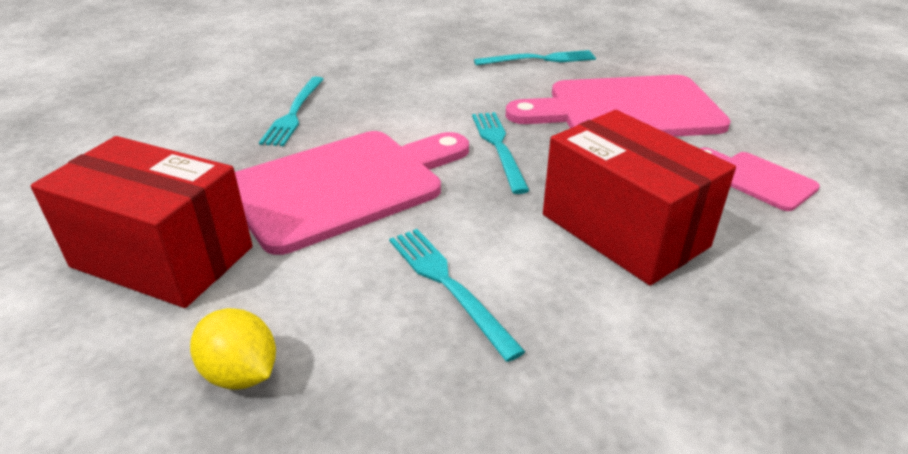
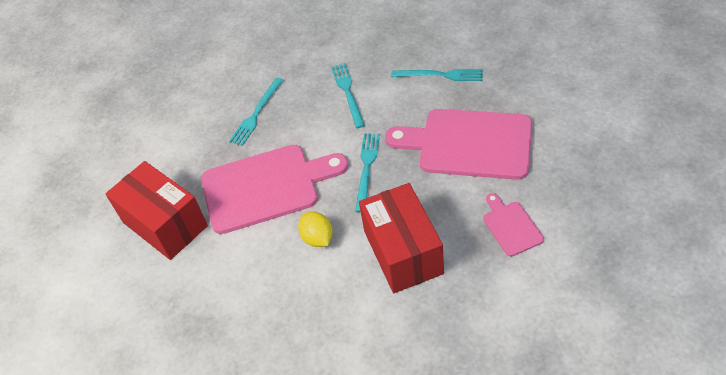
camera: 25 degrees right, 15 degrees up
(241, 373) = (187, 302): yellow lemon -> yellow lemon (317, 238)
(448, 285) = (293, 271): turquoise fork -> turquoise fork (348, 93)

